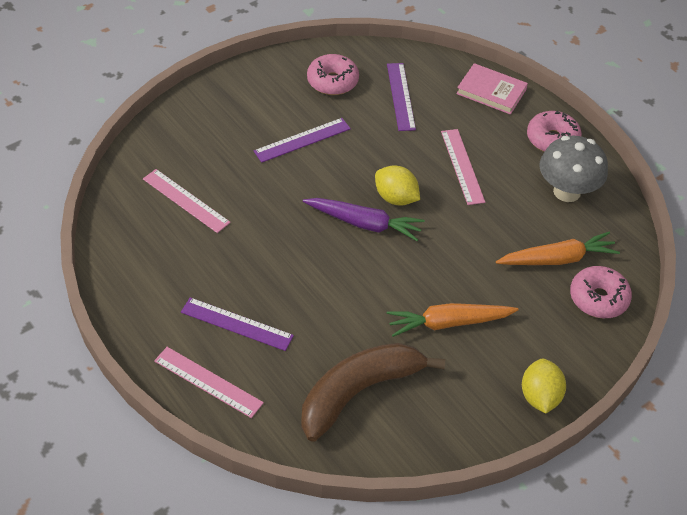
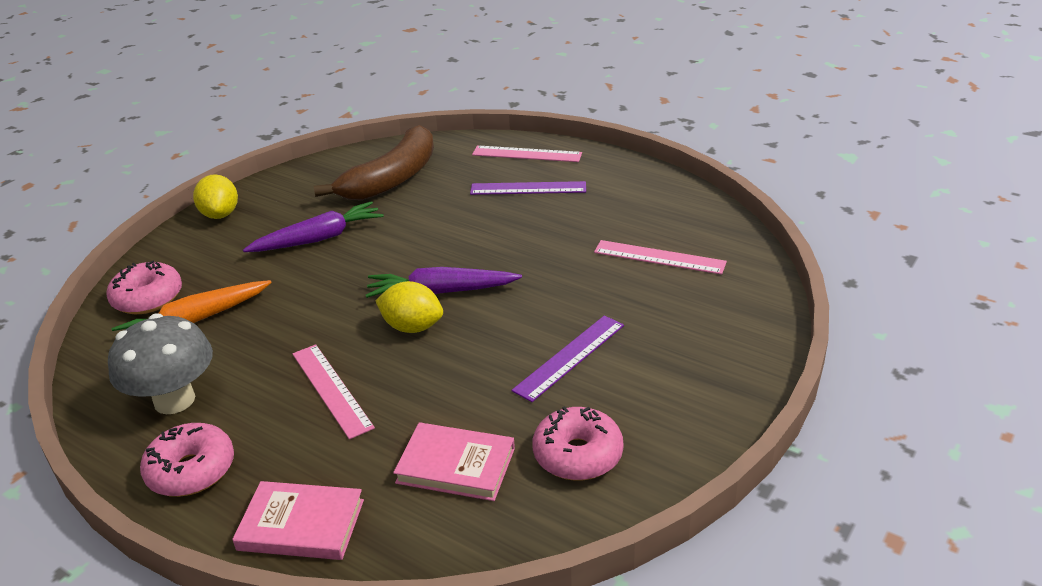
camera: 165 degrees right, 15 degrees down
(401, 96) = (456, 465): purple ruler -> pink book
(449, 323) = (318, 239): orange carrot -> purple carrot

